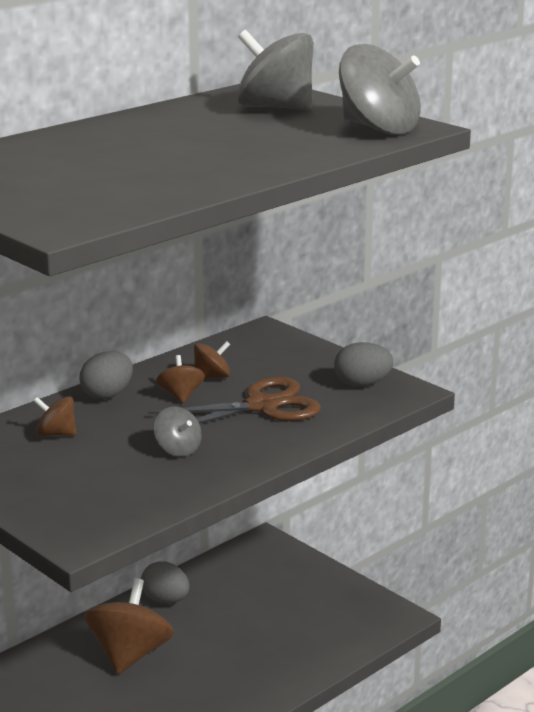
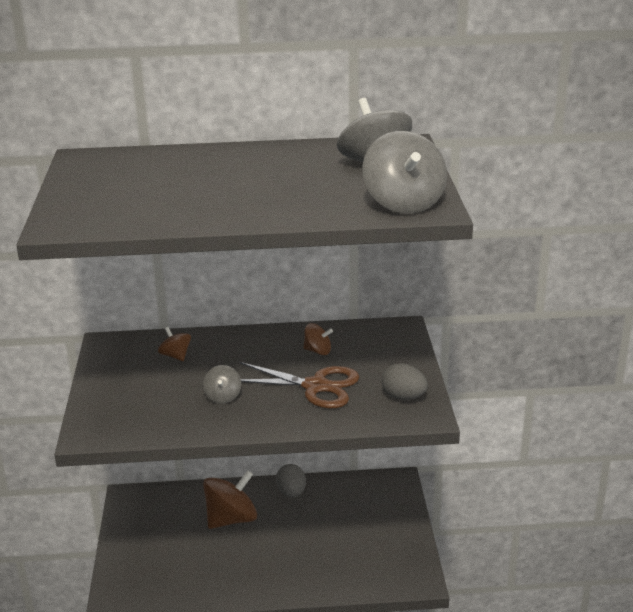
camera: 40 degrees right, 5 degrees up
(107, 395) = (240, 339): grey egg -> none
(181, 396) = (280, 357): brown spinning top -> none

